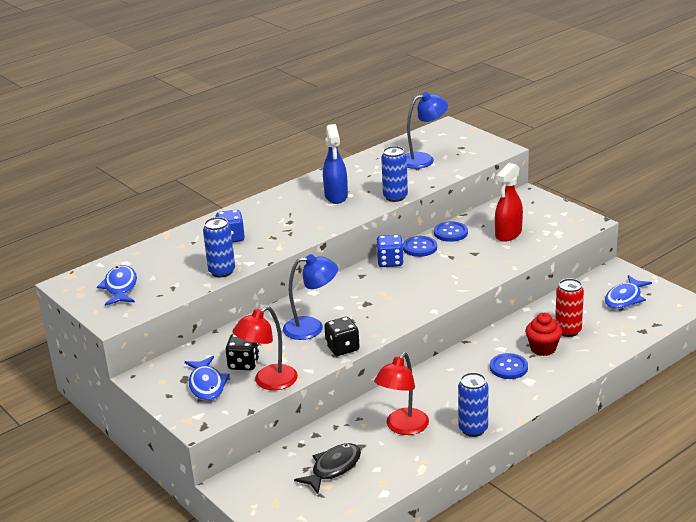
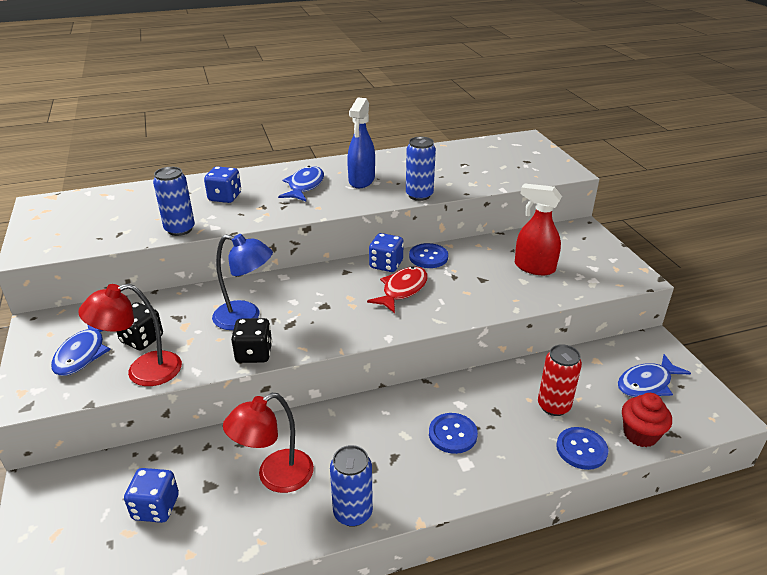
camera: 20 degrees right, 5 degrees up
(120, 287) = (76, 220): blue fish -> blue fish (304, 186)
(333, 468) = (156, 507): black fish -> blue dice
(418, 276) = (402, 290): none -> red fish
(423, 159) = (478, 164): blue lamp -> none
(450, 233) = (472, 249): blue button -> blue button (581, 449)
(508, 234) = (534, 267): red spray bottle -> red spray bottle turned 60 degrees clockwise
(543, 349) = (509, 421): red cupcake -> red cupcake (640, 434)

